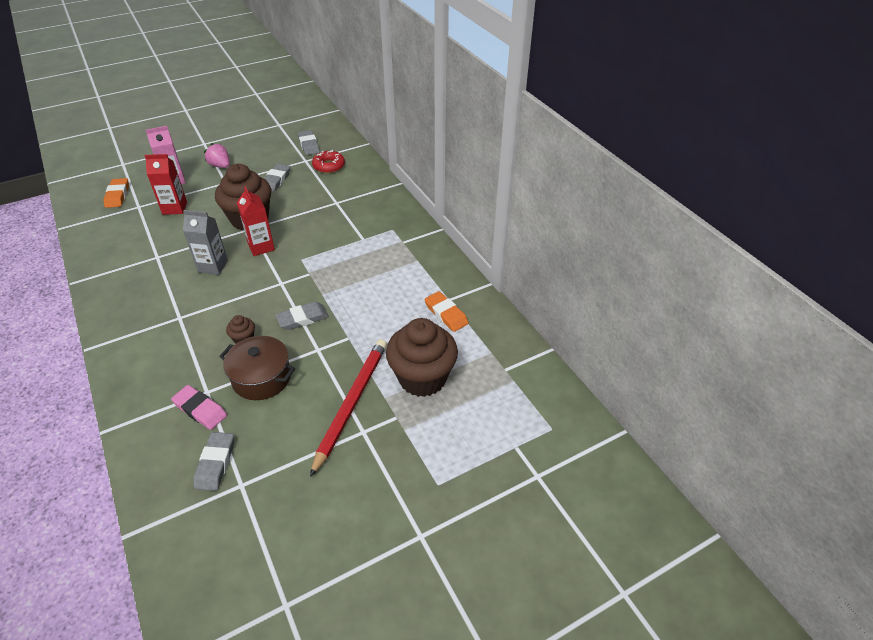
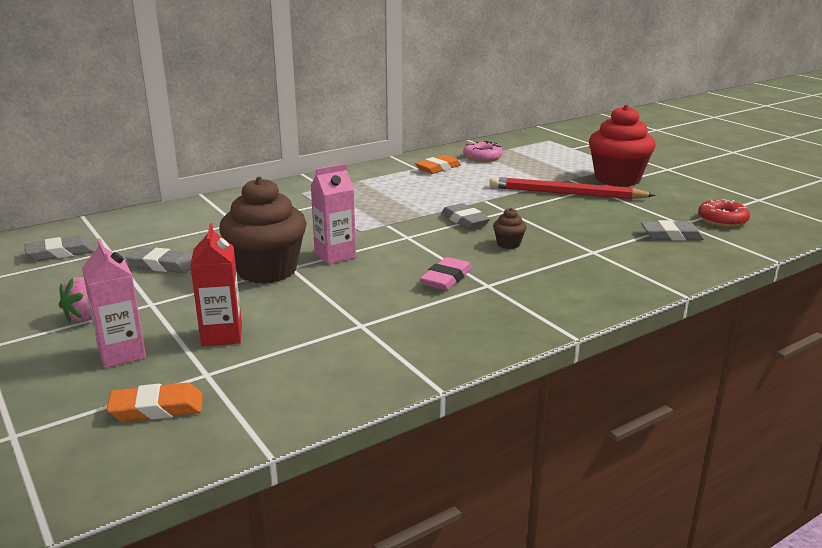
camera: 95 degrees left, 20 degrees down
(200, 410) = (618, 251): pink eraser -> pink eraser (446, 278)
(213, 266) = (380, 280): grey carton -> none
(261, 247) = (335, 255): red carton -> pink carton
(261, 378) = (558, 229): brown pot -> none
(329, 166) = (136, 234): red donut -> red donut (722, 220)
(388, 464) = (617, 179): none -> red cupcake
(422, 378) = (521, 173): brown cupcake -> none
(480, 353) = (482, 157): none -> pink donut

